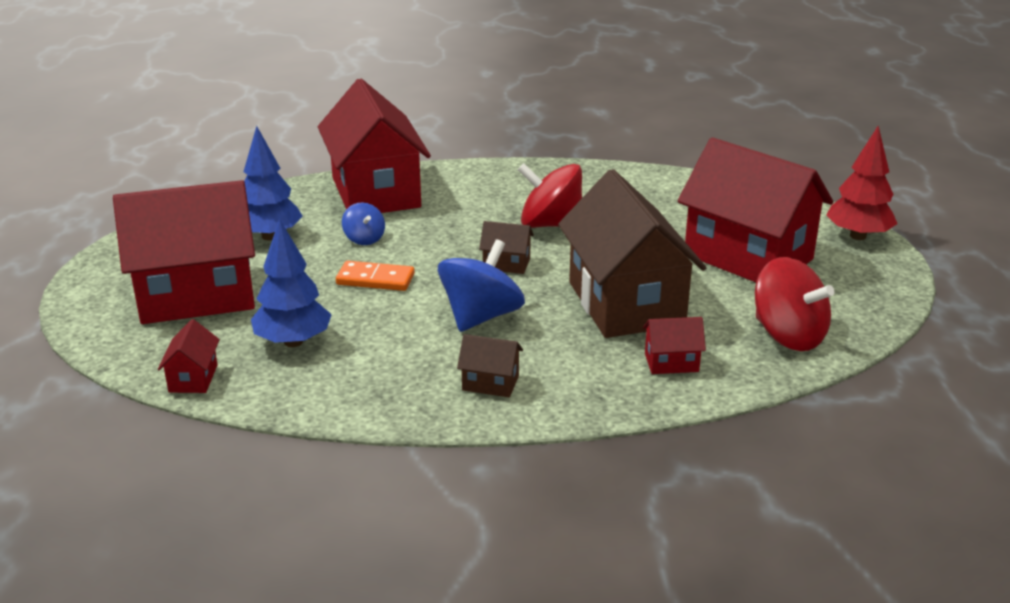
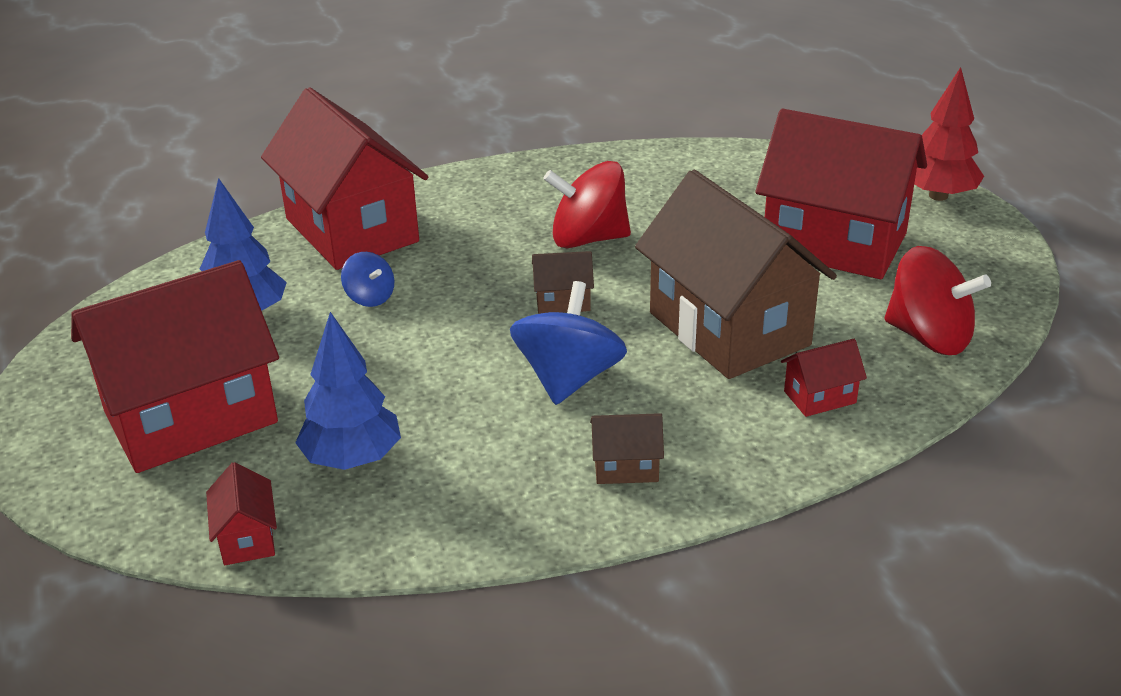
camera: 15 degrees left, 5 degrees up
(375, 279) = (413, 351): orange domino -> none

